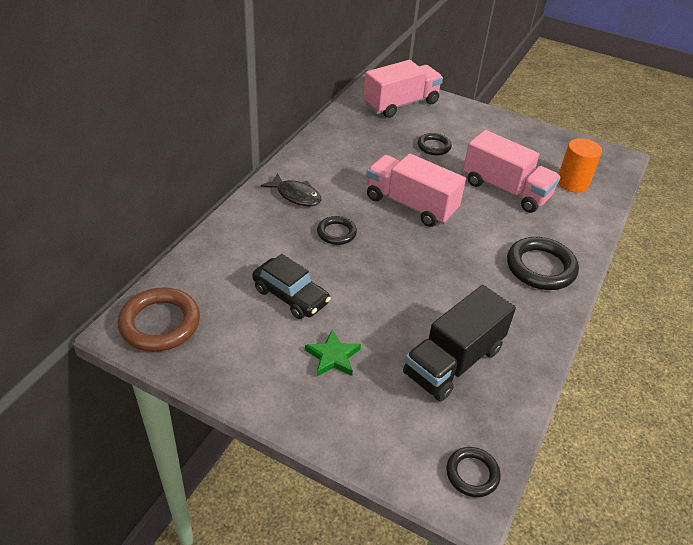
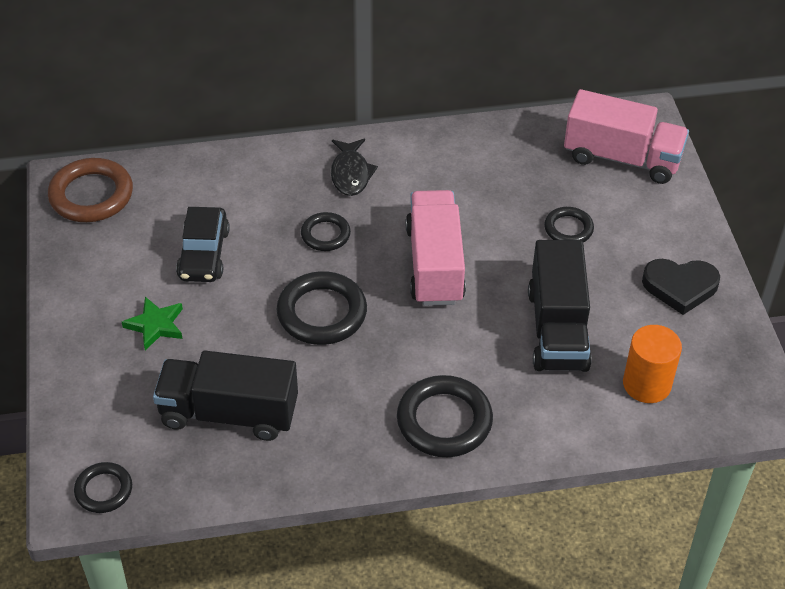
camera: 55 degrees right, 5 degrees up
(403, 270) = (322, 313): none -> black ring
(506, 190) = (557, 329): pink truck -> black truck
(513, 137) = (680, 287): none -> black heart

